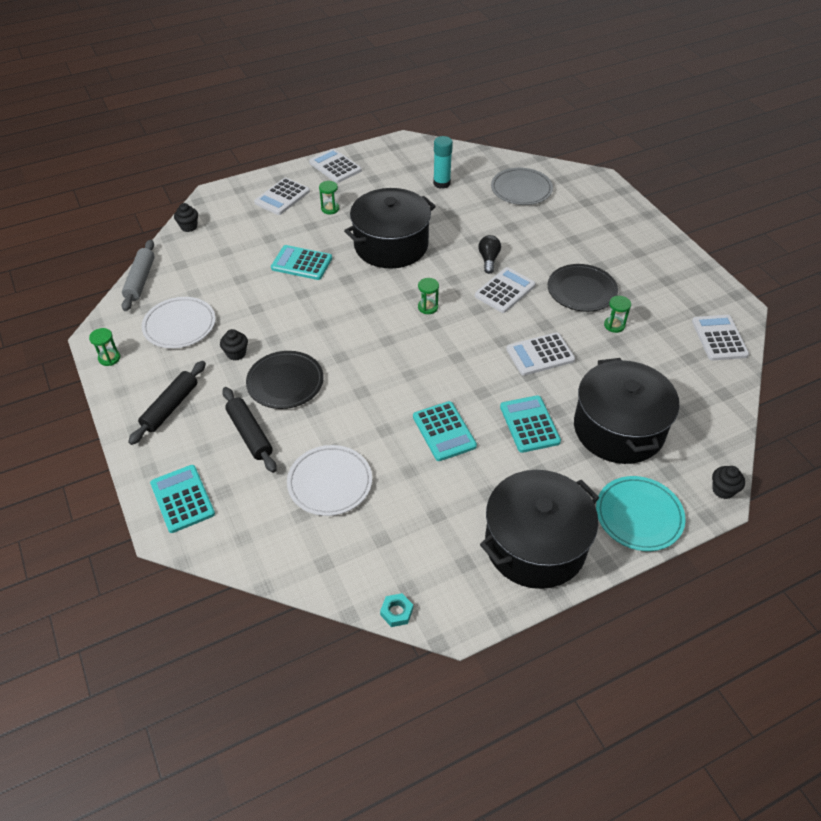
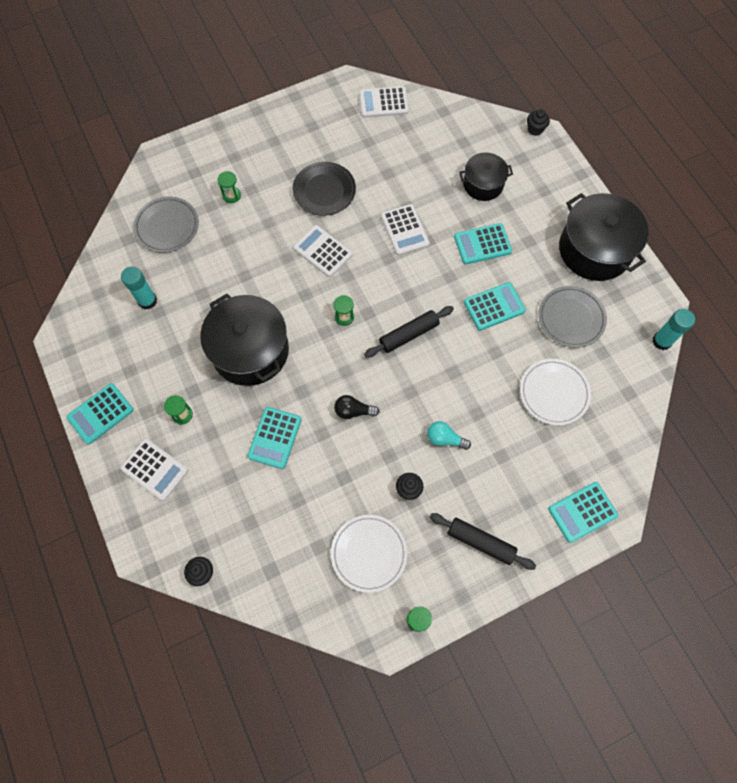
camera: 90 degrees left, 20 degrees up
(140, 280) = (296, 612): grey rolling pin -> none
(250, 434) = (508, 464): black rolling pin -> black rolling pin (409, 334)
(285, 382) = (445, 439): black plate -> turquoise light bulb
(335, 166) = (100, 413): white calculator -> turquoise calculator
(396, 612) = (661, 341): turquoise nut -> turquoise glue stick
(430, 508) = (571, 318): none -> grey plate
(488, 259) = (277, 262): black light bulb -> black light bulb (353, 411)
(614, 325) = (368, 172): green hourglass -> green hourglass (232, 195)
(618, 429) = (483, 184): black pot -> black pot, size x0.57
(639, 515) = (562, 183): turquoise plate -> none

